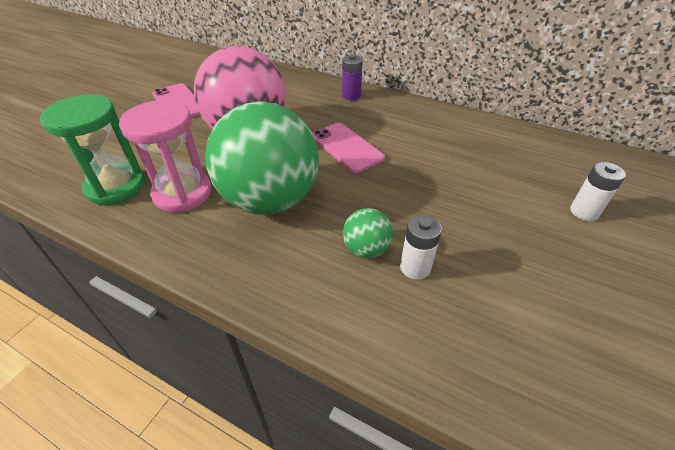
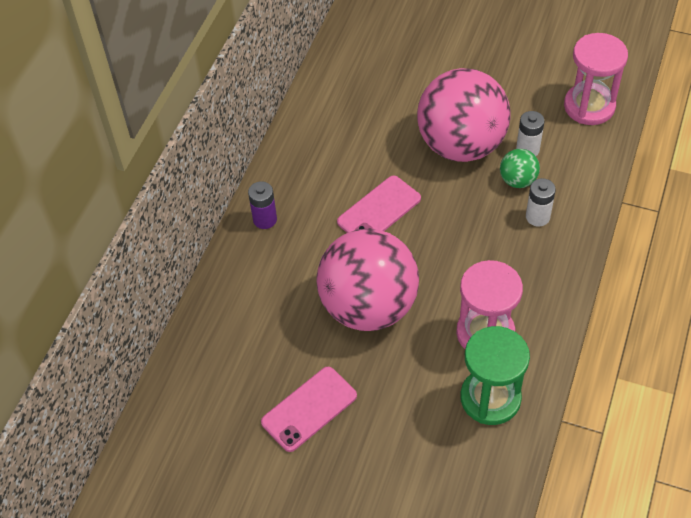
camera: 95 degrees left, 10 degrees up
(270, 200) = (477, 258): green ball -> none
(425, 210) = (461, 145): none -> pink ball
(503, 361) = (589, 106): none -> pink hourglass
(584, 212) = (438, 47): white battery -> white battery (537, 217)

